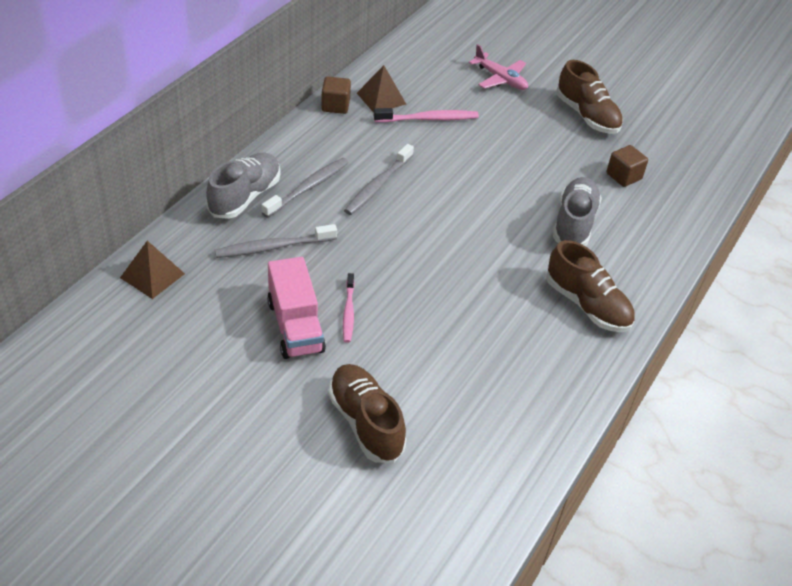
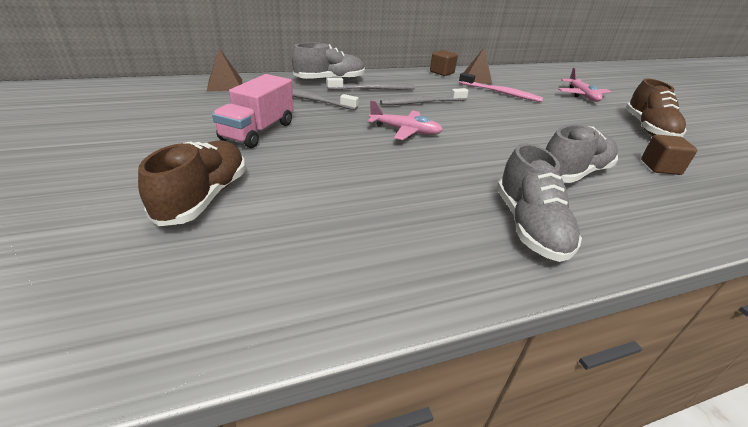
camera: 40 degrees right, 10 degrees down
(348, 312) = (304, 140): pink toothbrush -> none
(411, 244) = (405, 131): none -> pink plane
(587, 305) = (529, 226): brown shoe -> grey shoe

